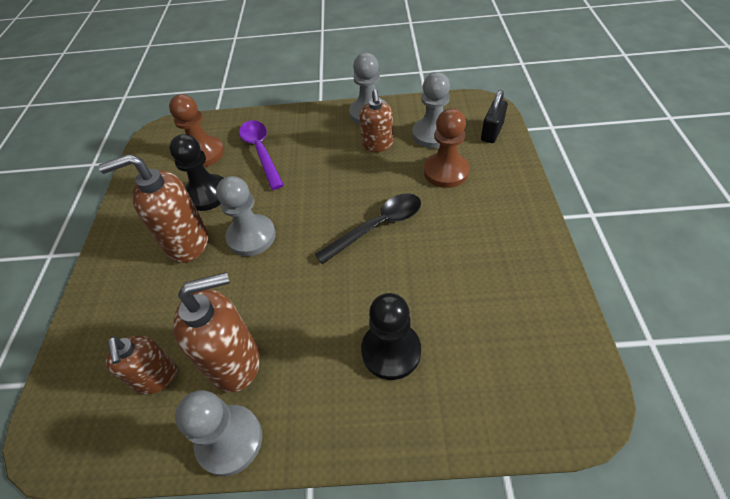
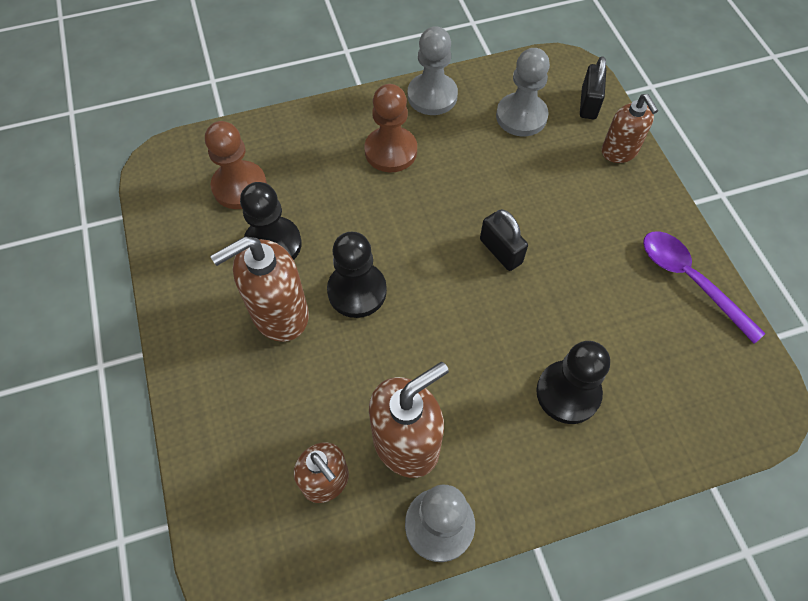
camera: 20 degrees left, 10 degrees up
(251, 236) = (357, 291): grey pawn -> black pawn
(261, 152) = (316, 172): purple spoon -> purple spoon (690, 281)
(377, 145) = (460, 141): brown soap dispenser -> brown soap dispenser (619, 151)
(377, 227) = (500, 251): black spoon -> black padlock
(446, 171) = (553, 166): brown pawn -> brown pawn (391, 151)

